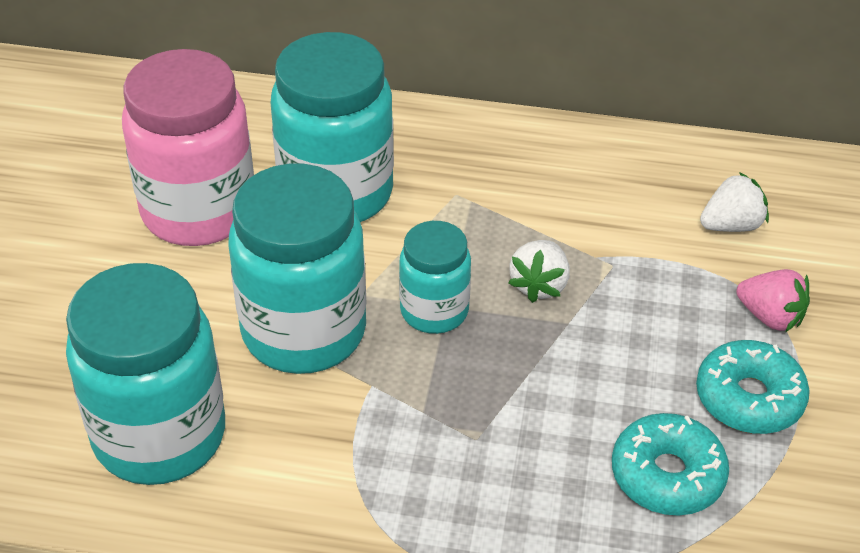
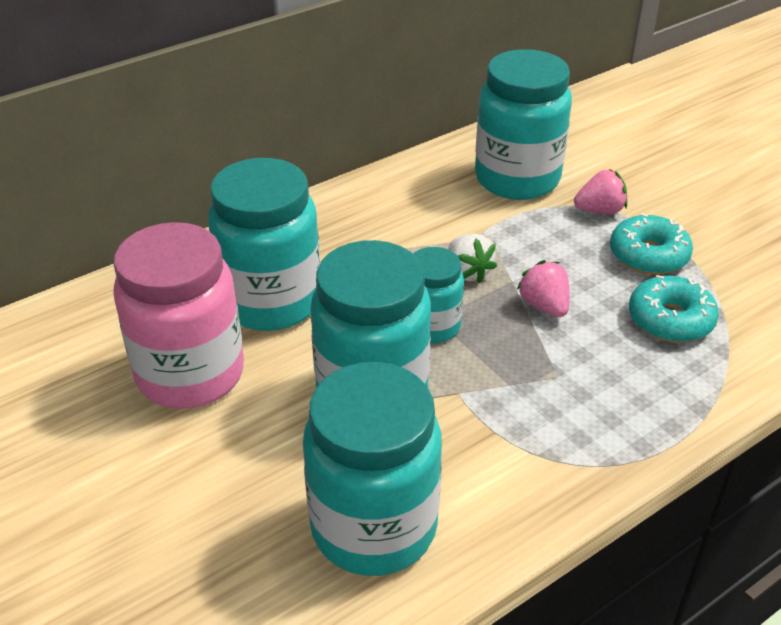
camera: 45 degrees left, 5 degrees down
(562, 368) = (544, 306): none -> pink strawberry
(731, 225) = (517, 179): white strawberry -> turquoise jar

